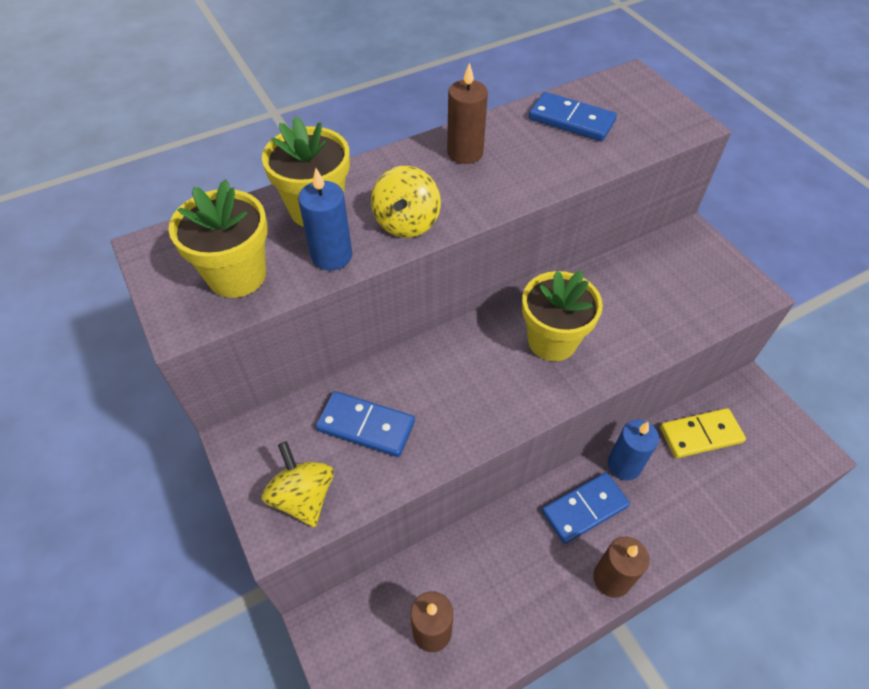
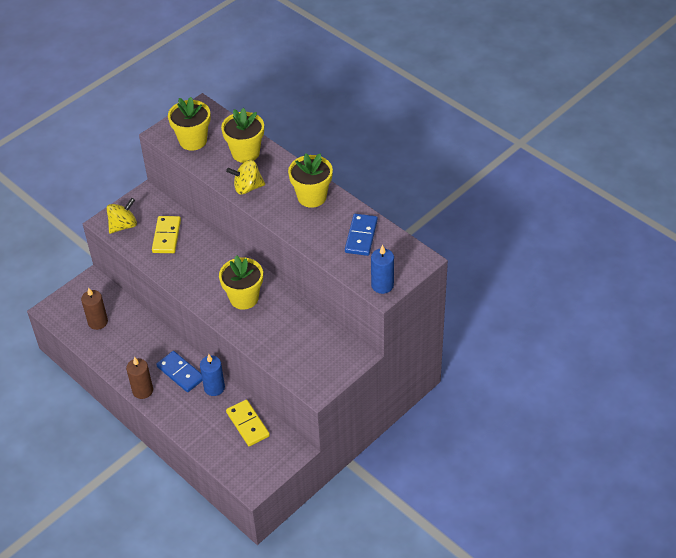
camera: 75 degrees right, 5 degrees down
(332, 256) = (215, 167): blue candle -> blue candle (382, 285)
(366, 426) = (166, 236): blue domino -> yellow domino
(465, 153) = (312, 197): brown candle -> yellow flower pot

